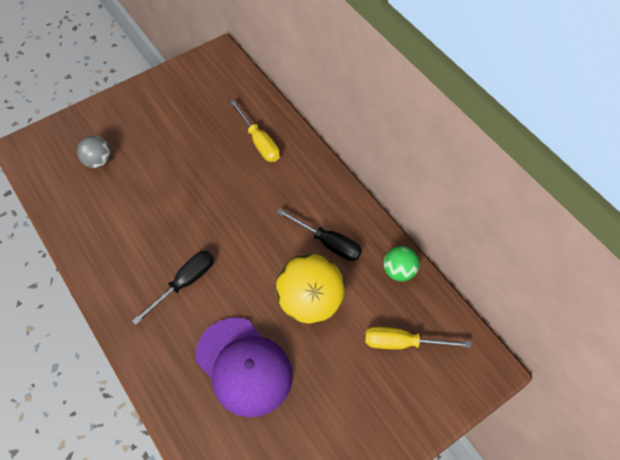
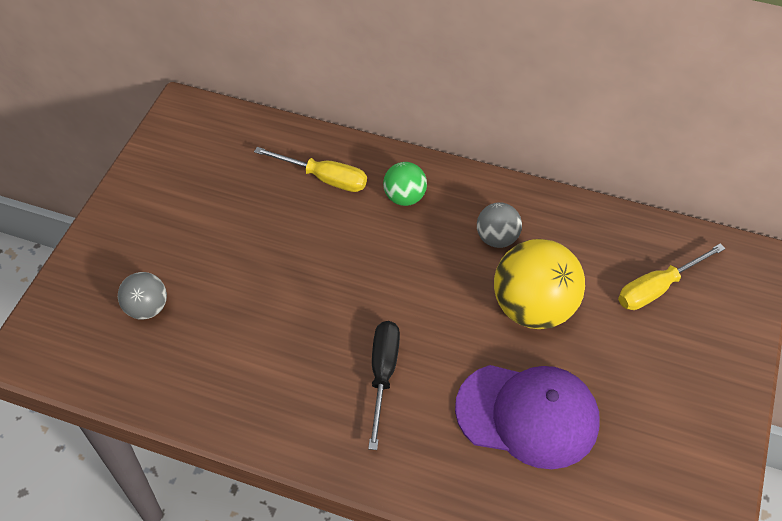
camera: 35 degrees left, 5 degrees down
(328, 243) = (497, 238): black screwdriver -> grey ball
(399, 271) = (591, 223): green ball -> green ball (404, 197)

